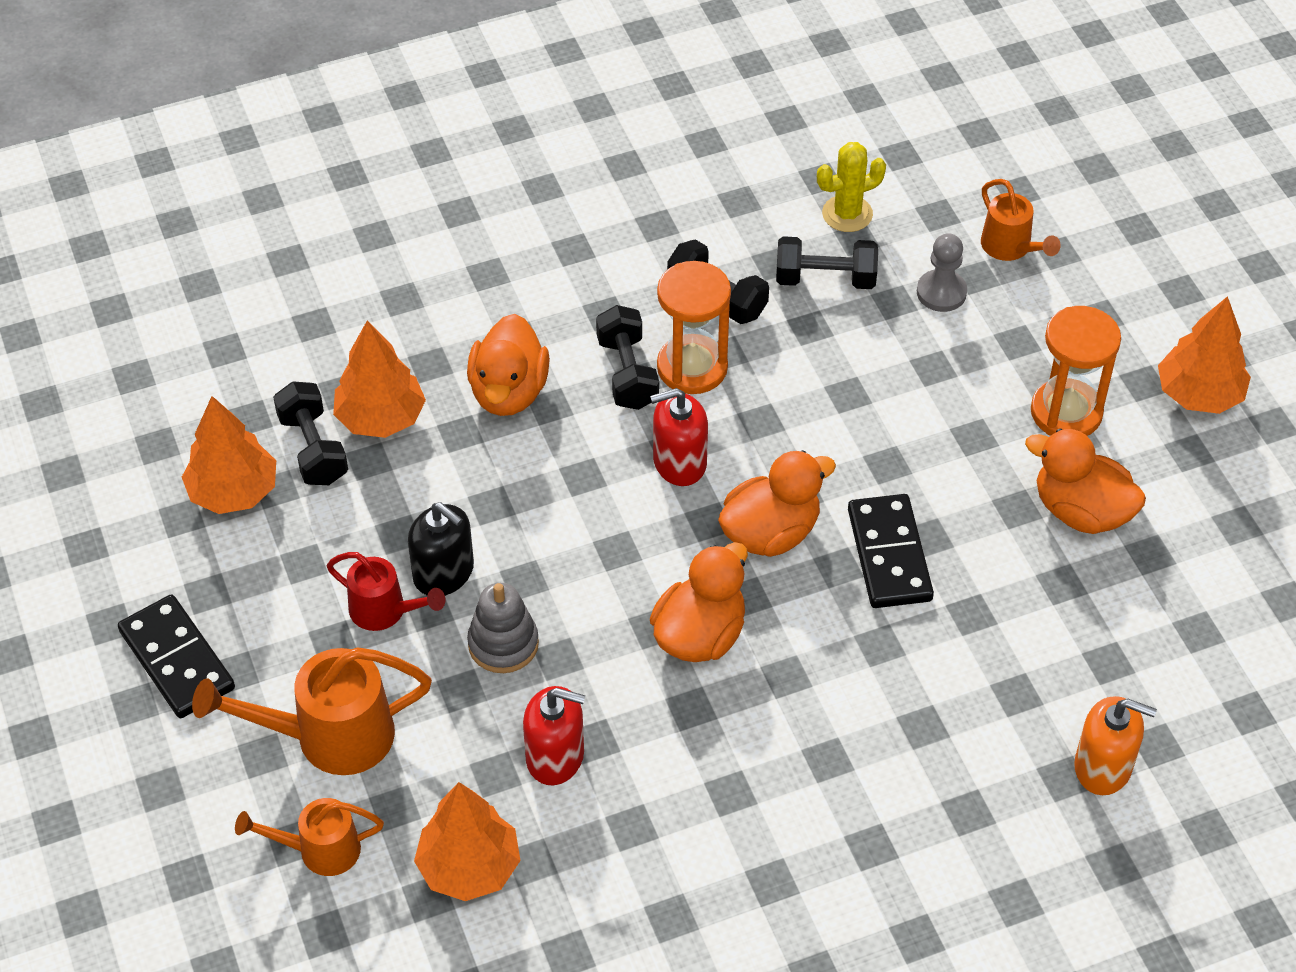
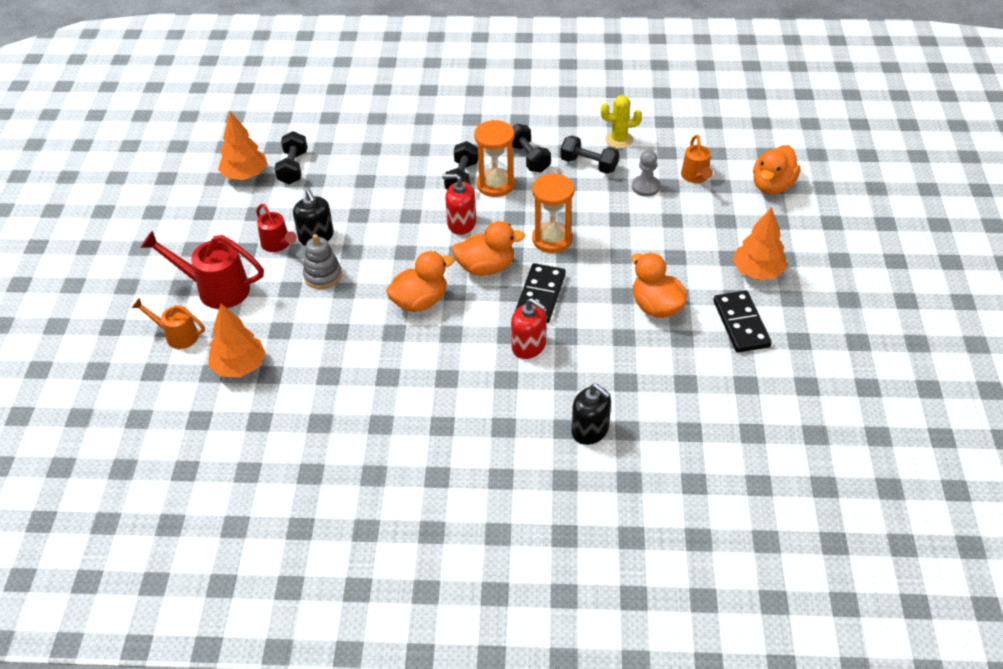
camera: 25 degrees right, 5 degrees down
(176, 660) = (171, 235): black domino -> black domino (741, 324)
(329, 736) = (216, 289): orange watering can -> red watering can
(380, 418) = (332, 164): orange tree -> none
(509, 392) = (399, 170): orange duck -> orange duck (772, 186)
(555, 756) = (313, 332): red soap dispenser -> red soap dispenser (529, 346)
(1066, 412) = (677, 259): orange hourglass -> orange hourglass (552, 239)
(1103, 766) = (590, 430): orange soap dispenser -> black soap dispenser

